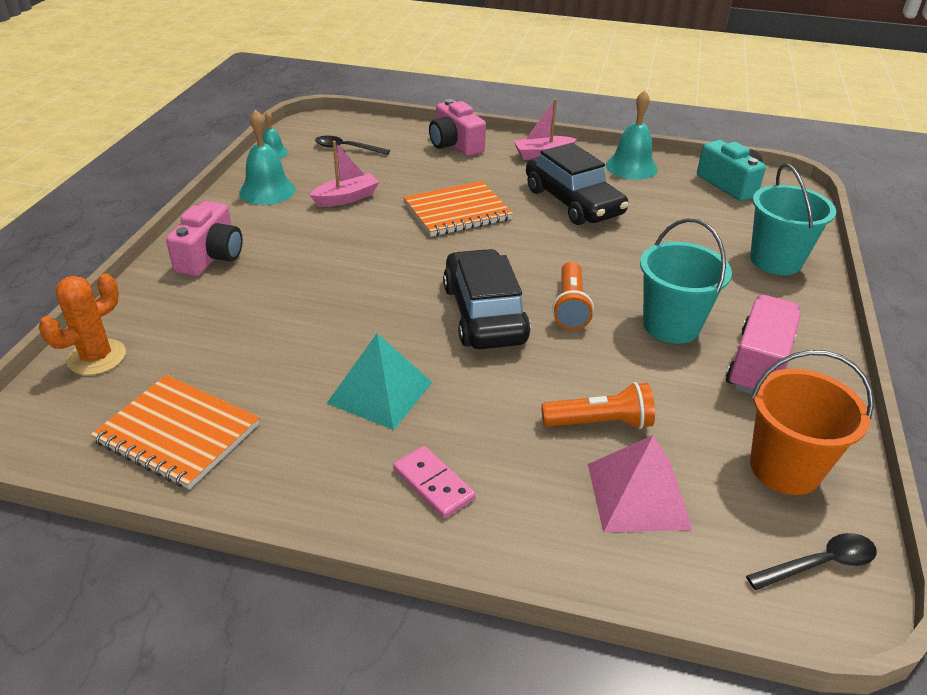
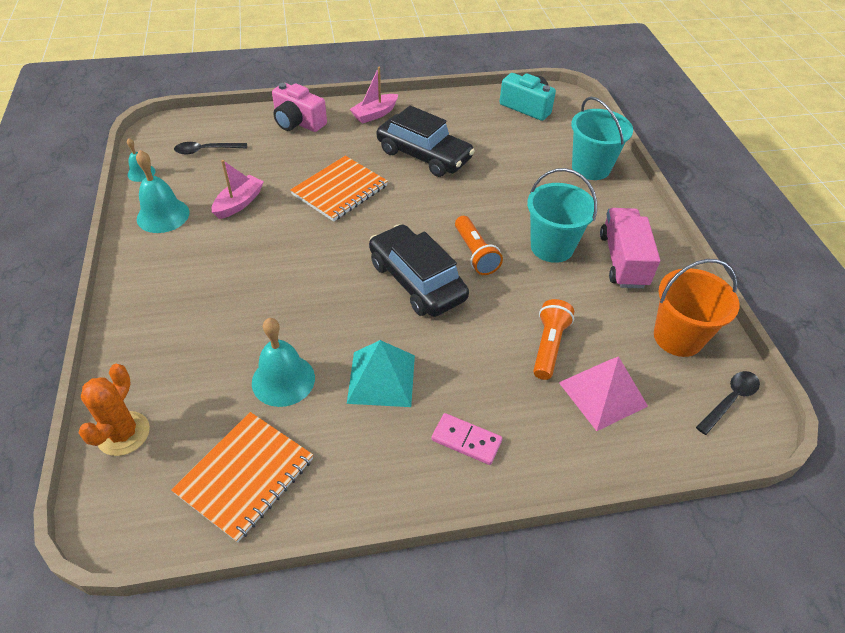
camera: 25 degrees left, 10 degrees up
(178, 433) = (245, 476): orange notebook -> orange notebook turned 60 degrees counterclockwise
(211, 256) = (157, 299): pink camera -> none
(600, 423) = (549, 346): orange flashlight -> orange flashlight turned 45 degrees counterclockwise
(631, 167) = (448, 109): turquoise bell -> turquoise bell (283, 380)

